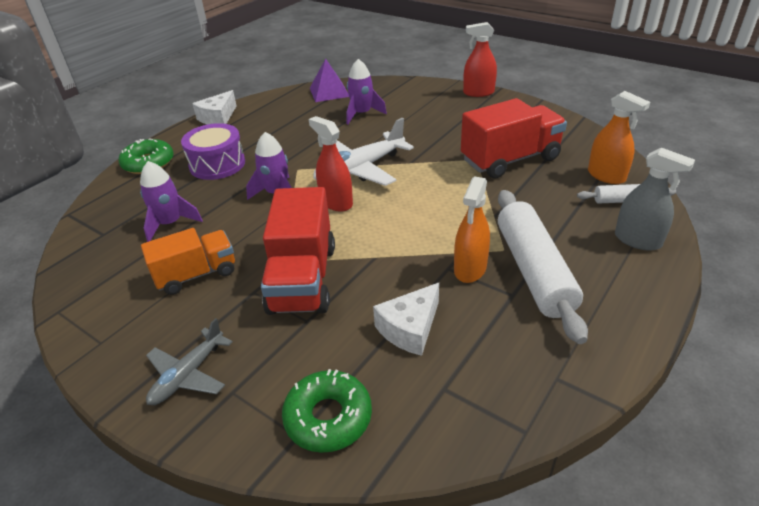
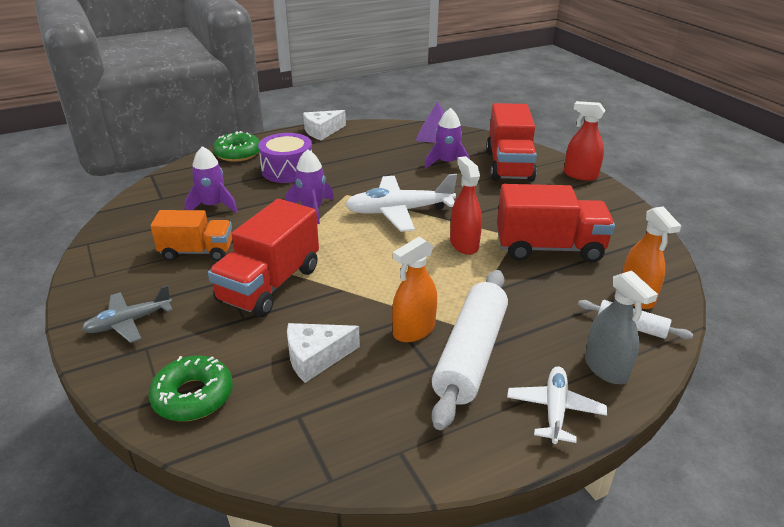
camera: 25 degrees right, 5 degrees down
(336, 202) = (352, 233): red spray bottle -> red spray bottle (464, 244)
(416, 101) = (509, 166): none -> red truck
(634, 288) = (554, 409): none -> white plane

